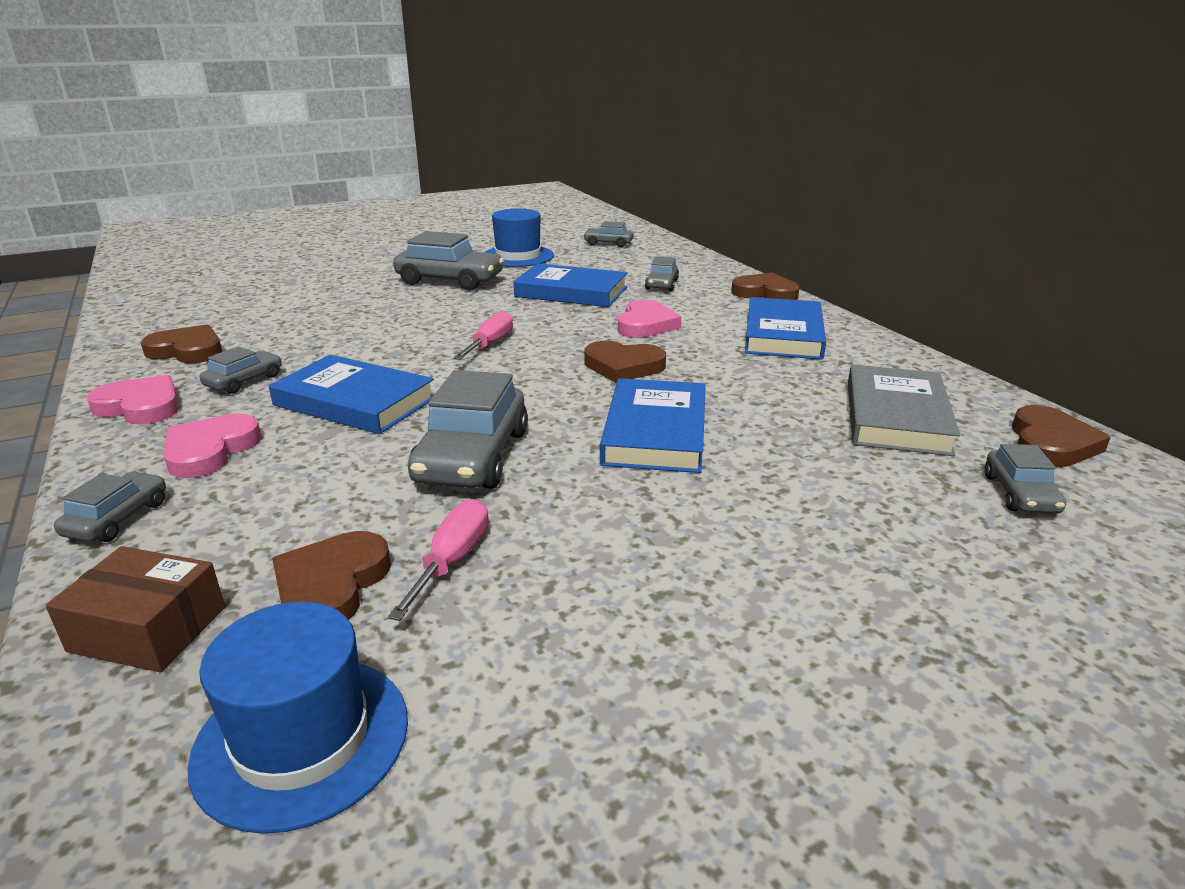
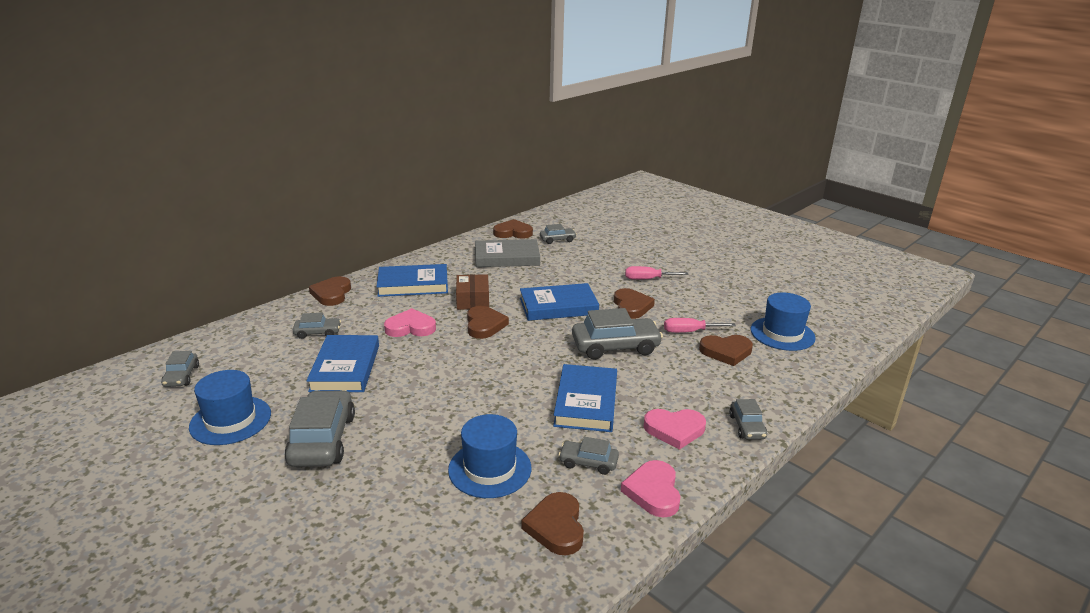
camera: 110 degrees left, 0 degrees up
(117, 518) = (747, 427): grey car -> grey car turned 90 degrees counterclockwise
(148, 629) = (783, 380): brown box -> brown box (473, 300)
(311, 334) = (490, 469): none -> blue hat
(490, 344) = (471, 377): pink screwdriver -> pink screwdriver (648, 279)
(613, 513) = (631, 306): none -> brown heart

